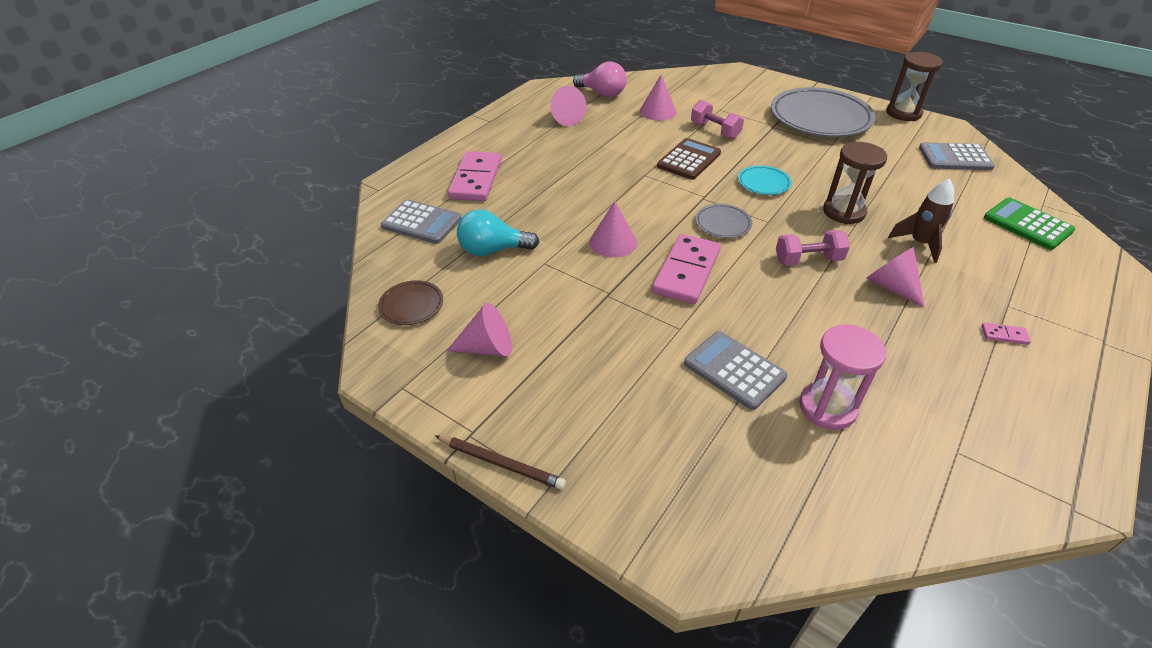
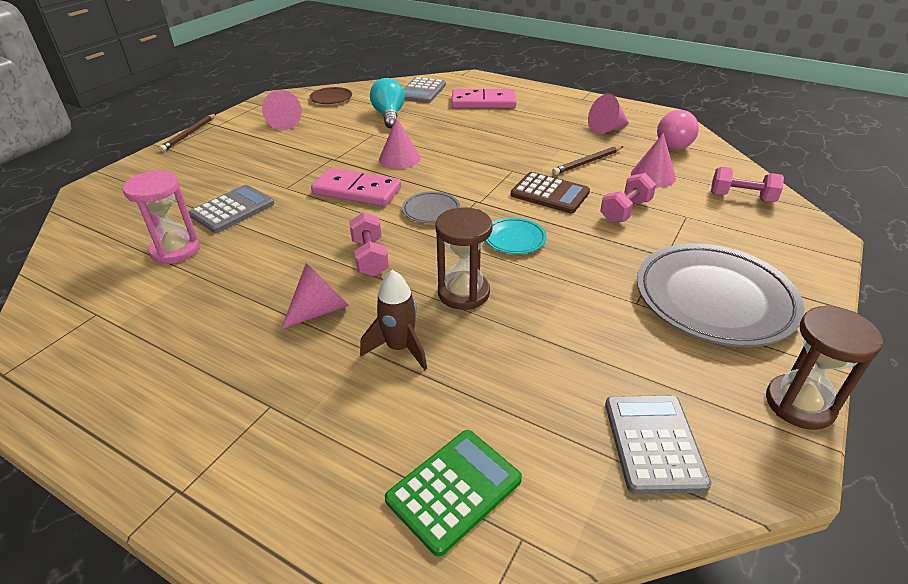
camera: 85 degrees right, 5 degrees down
(632, 136) = (587, 162): none -> brown pencil
(692, 85) = (741, 197): none -> pink dumbbell
(1004, 335) = (220, 386): pink domino -> none

